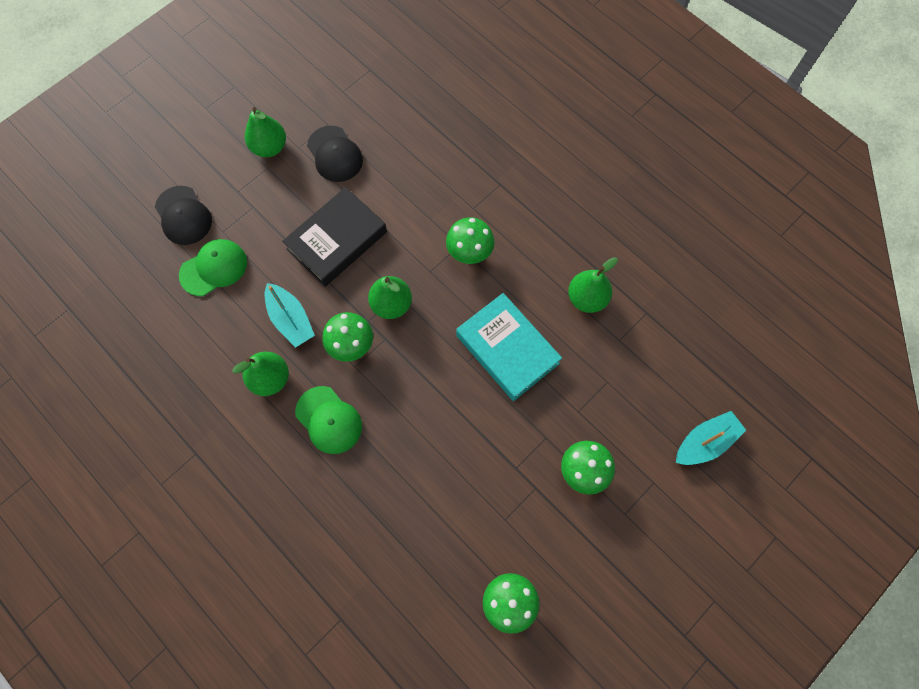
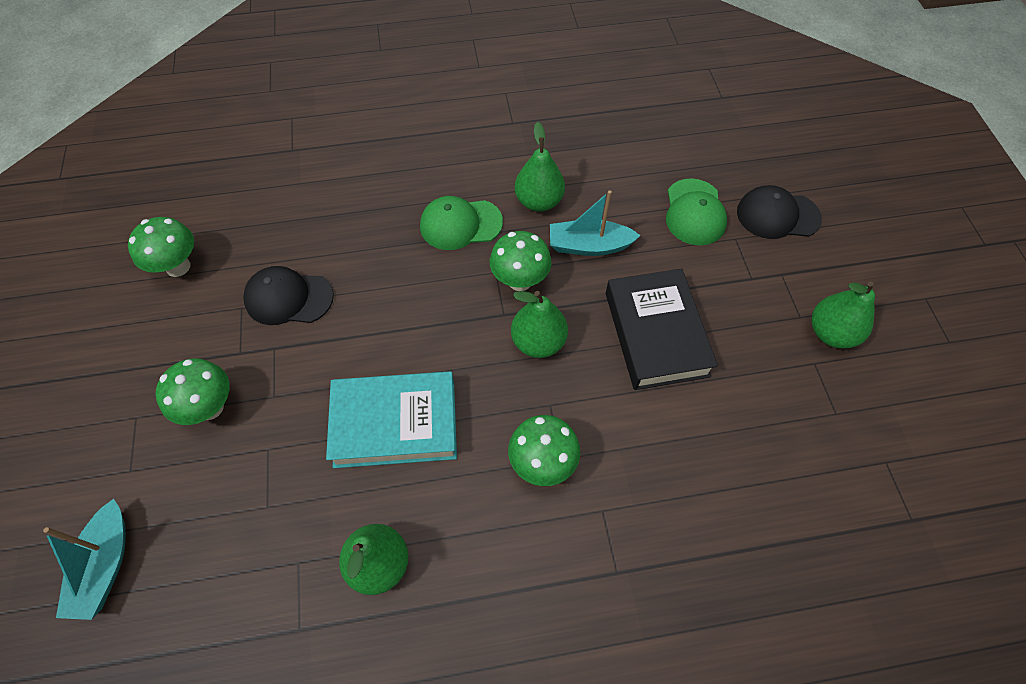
camera: 125 degrees right, 10 degrees down
(335, 154) = (782, 396): black cap -> black cap (288, 298)

